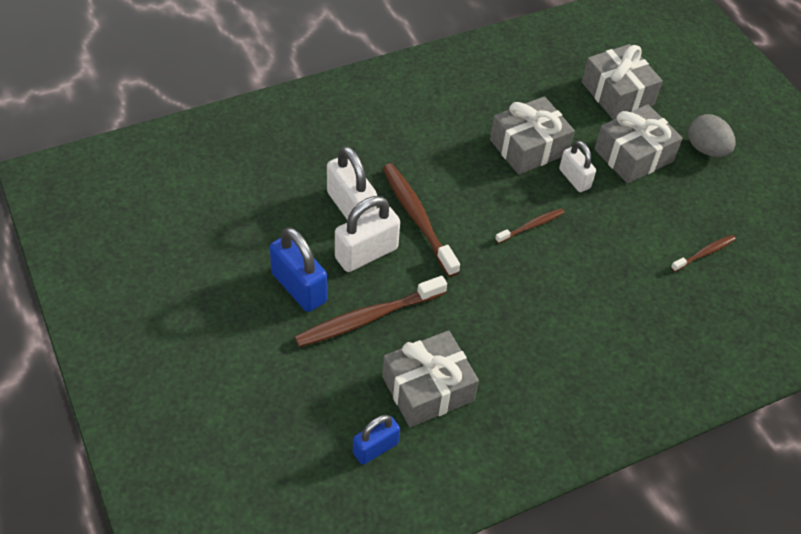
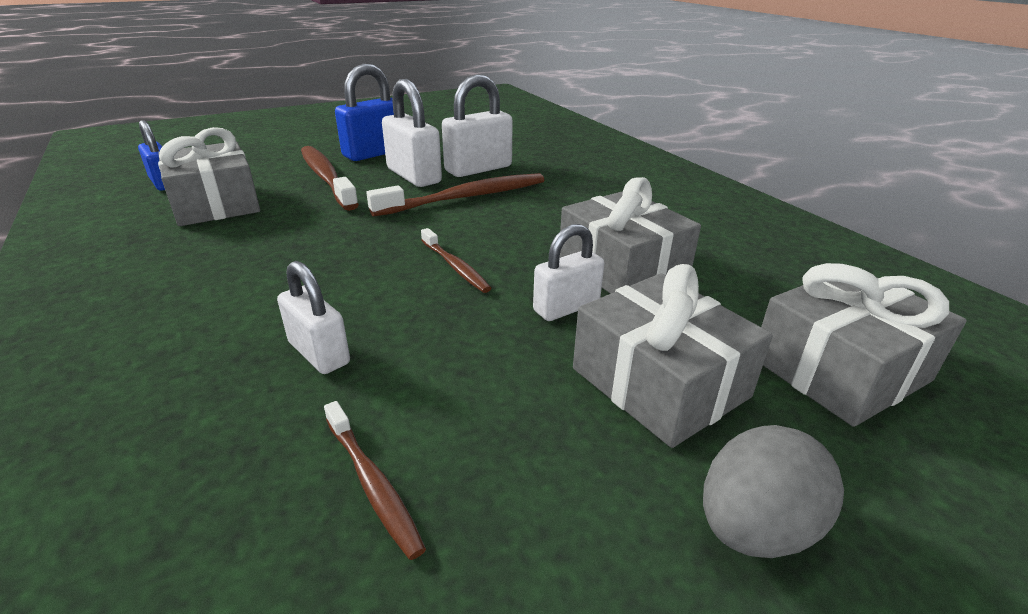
camera: 90 degrees right, 20 degrees down
(626, 283) = (319, 353): none -> white padlock

